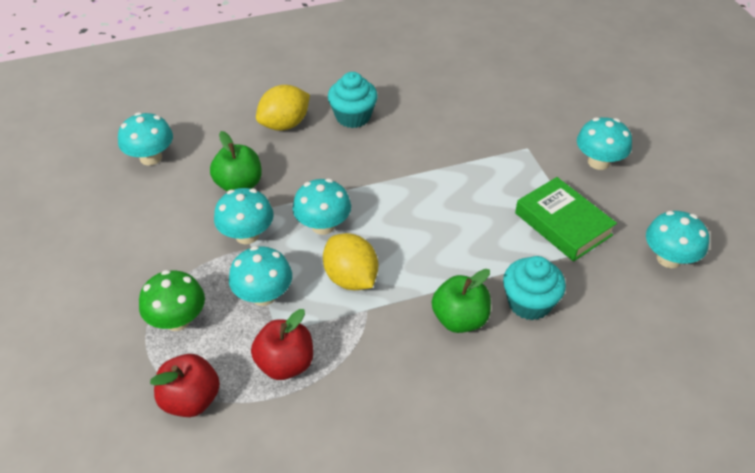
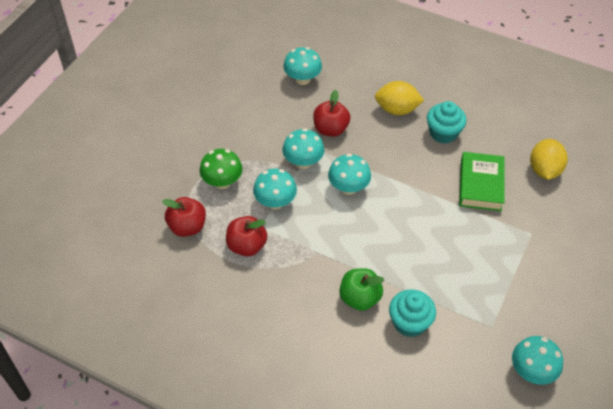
camera: 45 degrees right, 5 degrees up
(239, 185) = (330, 129): green apple -> red apple
(351, 278) = (329, 229): yellow lemon -> yellow lemon (544, 170)
(563, 224) = (490, 297): green book -> green book (480, 185)
(598, 162) = (568, 279): turquoise mushroom -> none

